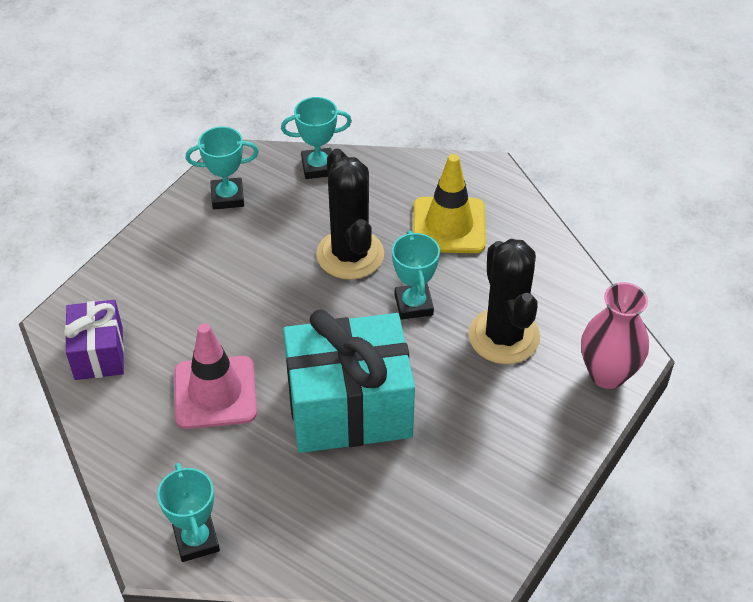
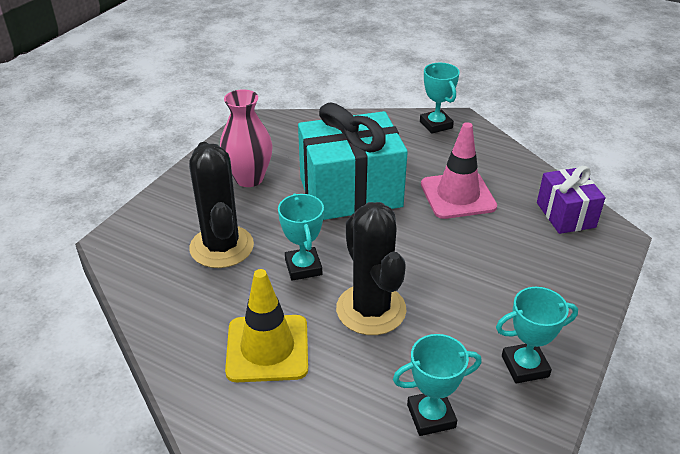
camera: 175 degrees right, 10 degrees down
(607, 374) = (138, 225): pink vase -> pink vase (249, 178)

